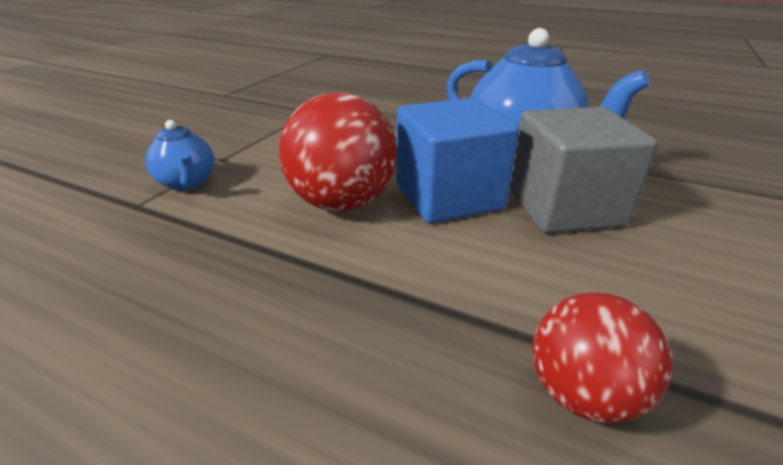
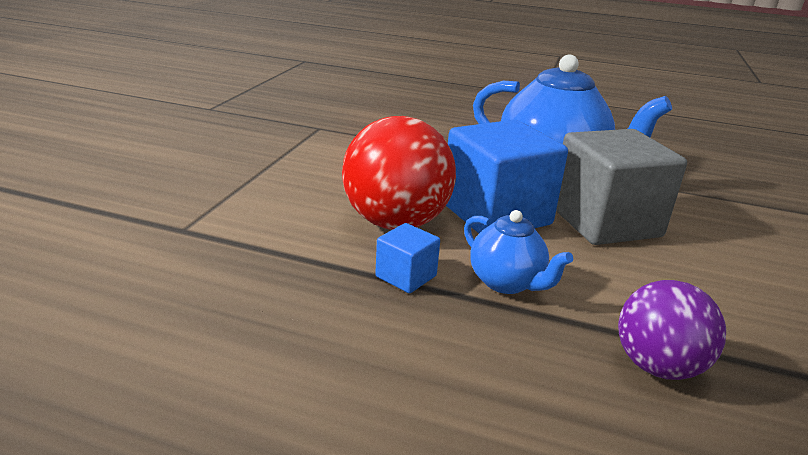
camera: 10 degrees left, 5 degrees down
(187, 183) = (225, 206): blue teapot -> blue teapot (507, 282)
(327, 262) = (406, 276): none -> blue cube
(582, 394) = (657, 366): red ball -> purple ball

